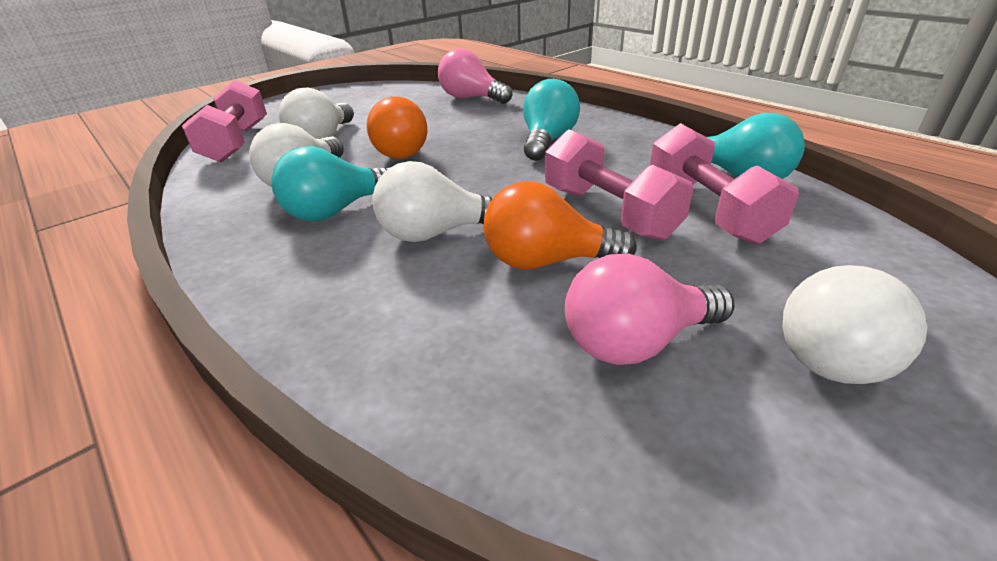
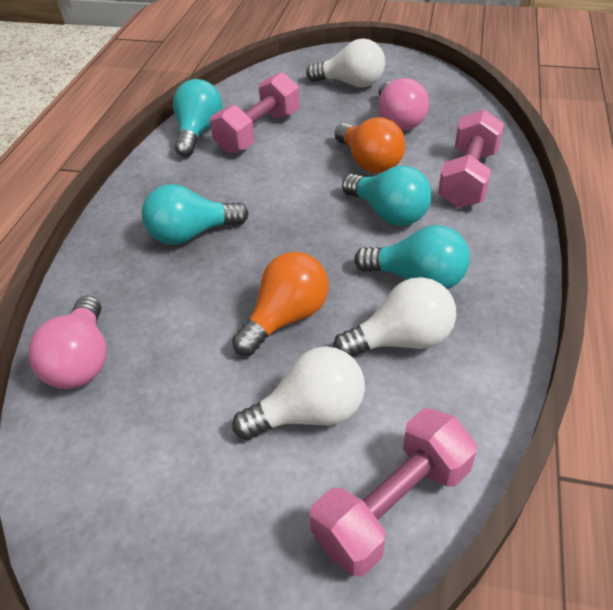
camera: 125 degrees left, 10 degrees up
(436, 233) = (388, 213): white light bulb -> turquoise light bulb
(609, 212) = (293, 162): pink dumbbell -> pink dumbbell (468, 178)
(636, 341) = (398, 120): pink light bulb -> pink light bulb turned 45 degrees clockwise

